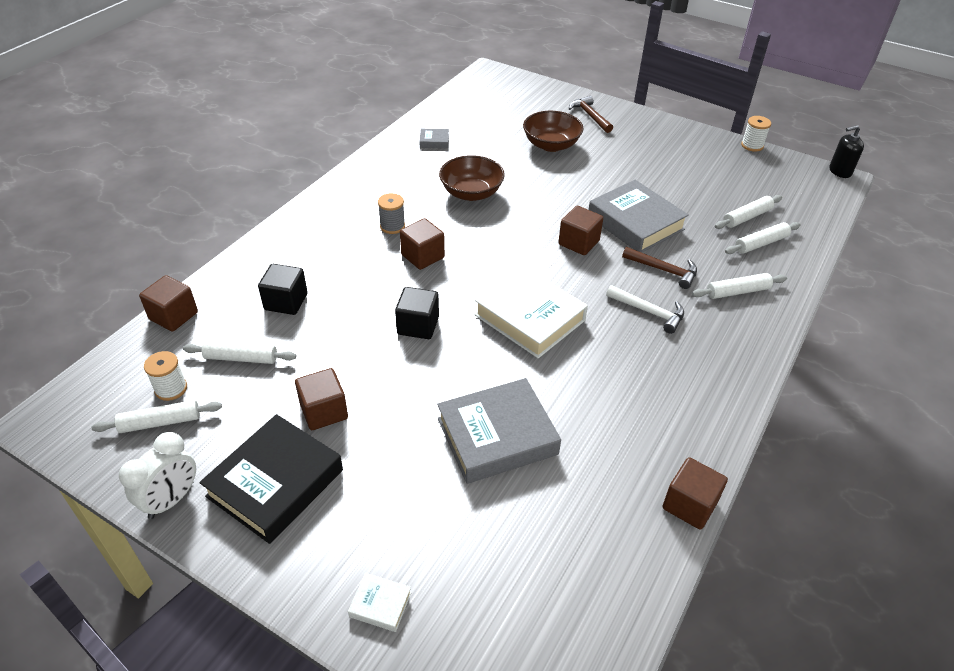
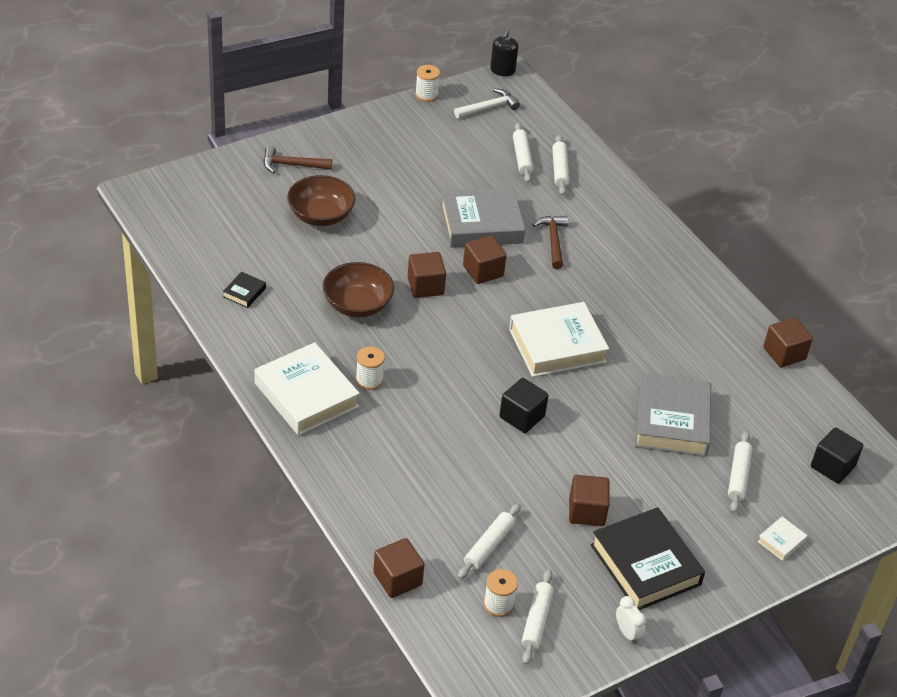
camera: 65 degrees left, 0 degrees up
(171, 500) = (627, 633): white clock -> white clock, size x0.62
(286, 302) = (431, 492): black cube -> black cube (832, 466)
(350, 202) = (306, 395): none -> white book
(392, 226) = (369, 380): grey spool -> white spool
(423, 256) = (430, 377): brown cube -> brown cube (425, 286)
(434, 141) = (244, 292): grey book -> black book
(649, 312) = (595, 275): white hammer -> white hammer (488, 107)
(663, 270) = (553, 241): brown hammer -> brown hammer turned 60 degrees counterclockwise
(737, 292) = (605, 215): white rolling pin -> white rolling pin (738, 476)

